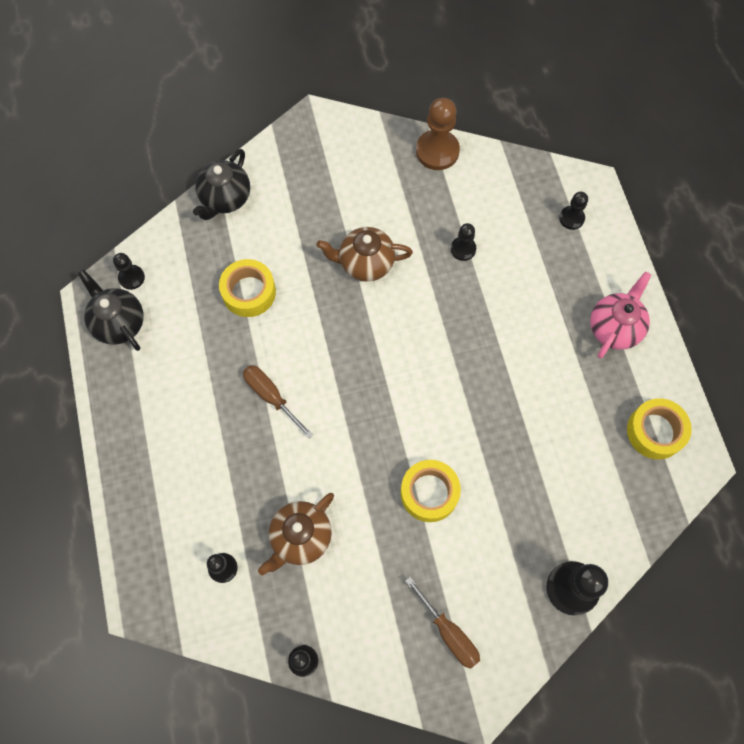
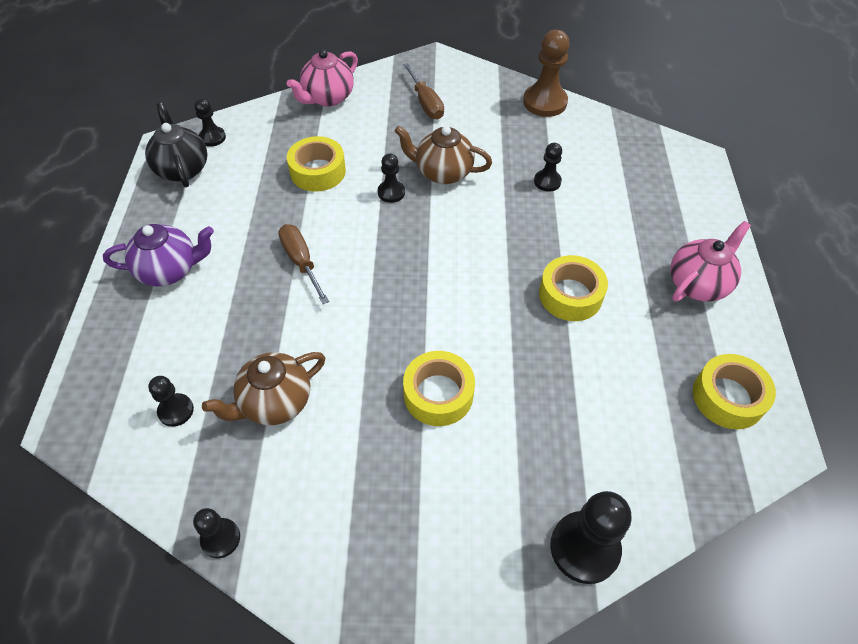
camera: 15 degrees right, 15 degrees down
(157, 437) = (170, 270): none -> purple teapot
(225, 198) = (327, 98): black teapot -> pink teapot
(448, 632) = (410, 556): brown screwdriver -> brown screwdriver (425, 103)
(512, 368) = (570, 295): none -> yellow tape
(571, 218) = (670, 179): black pawn -> black pawn (391, 192)

